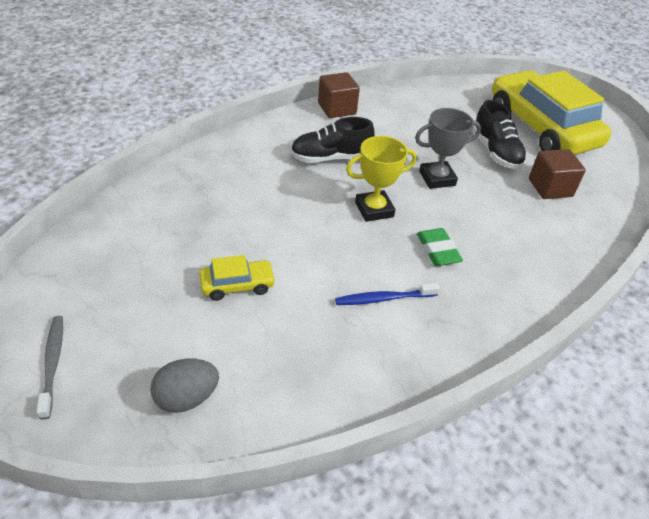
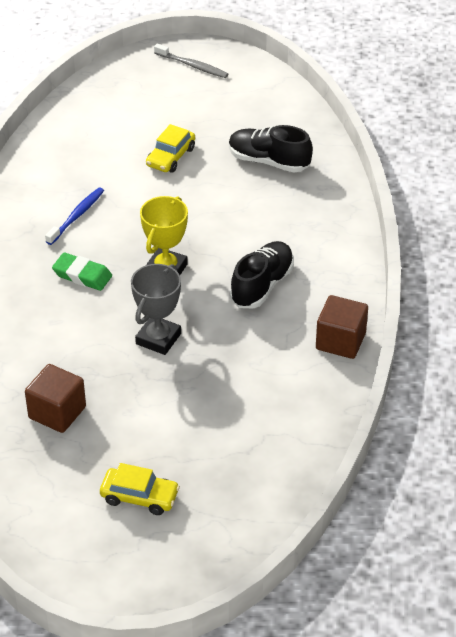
camera: 135 degrees right, 0 degrees up
(186, 398) = (109, 100): grey egg -> none
(496, 152) = (145, 416): black shoe -> black shoe (269, 161)
(541, 127) = (139, 497): yellow car -> yellow car, size x0.42

